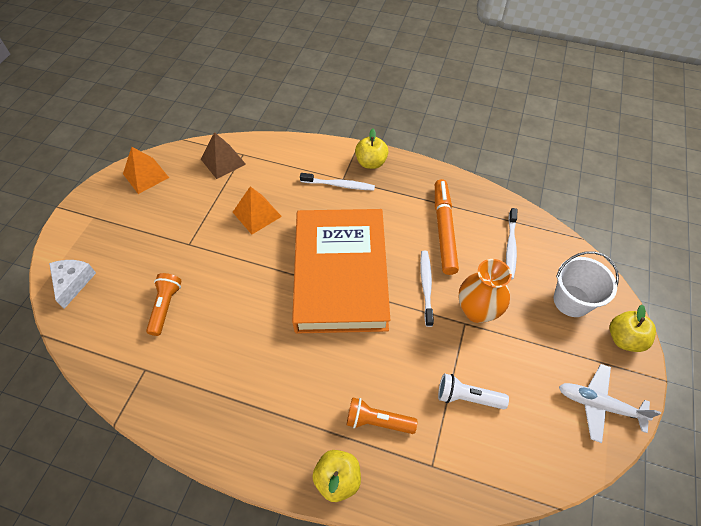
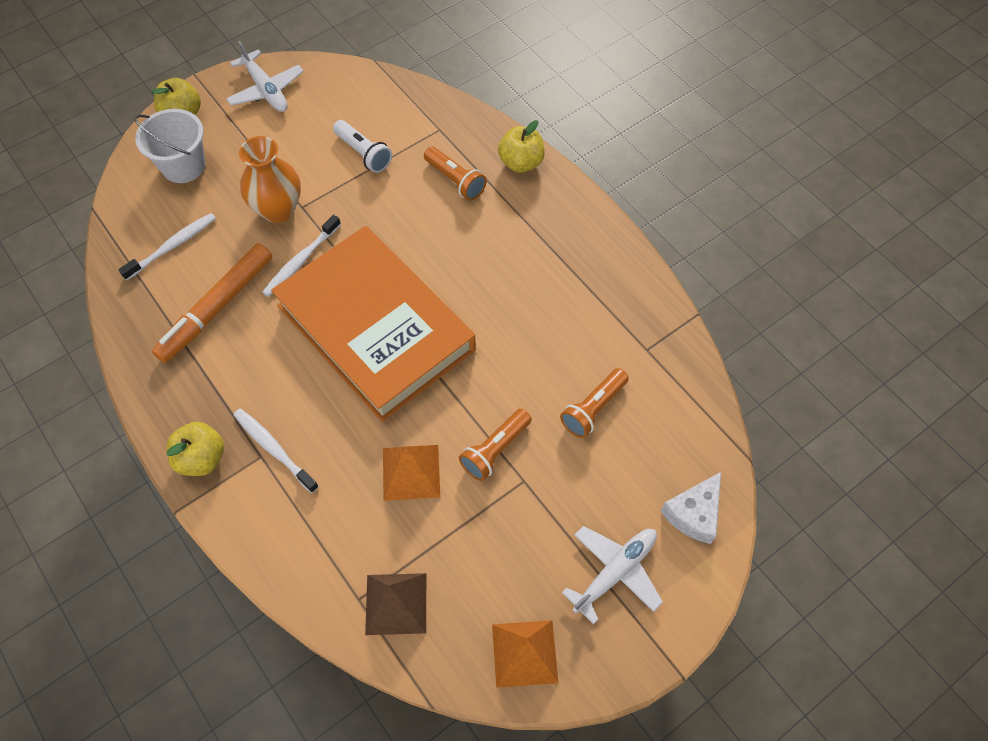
camera: 145 degrees left, 5 degrees up
(112, 229) = (614, 572): none -> white plane
(216, 250) = (495, 450): none -> orange flashlight
(340, 274) = (375, 328): orange book -> orange book turned 75 degrees counterclockwise

